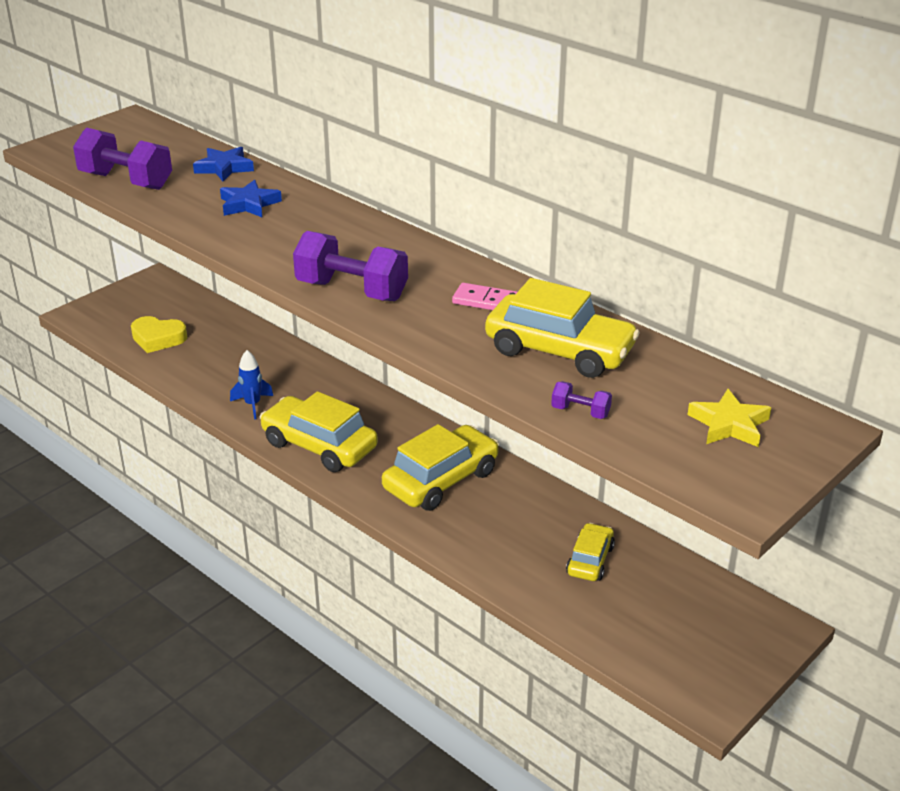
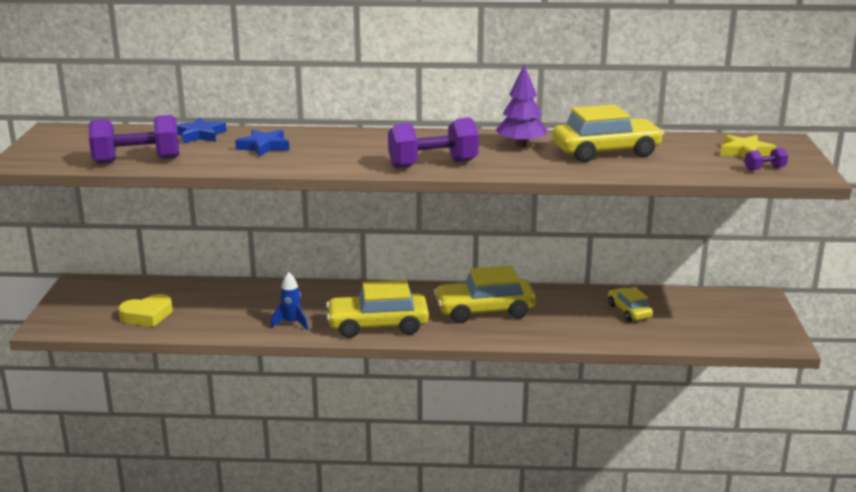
camera: 40 degrees left, 10 degrees down
(441, 480) = (484, 311): yellow car -> yellow car turned 105 degrees counterclockwise
(486, 301) = (521, 145): pink domino -> purple tree
(580, 412) = (672, 171): purple dumbbell -> purple dumbbell (764, 169)

